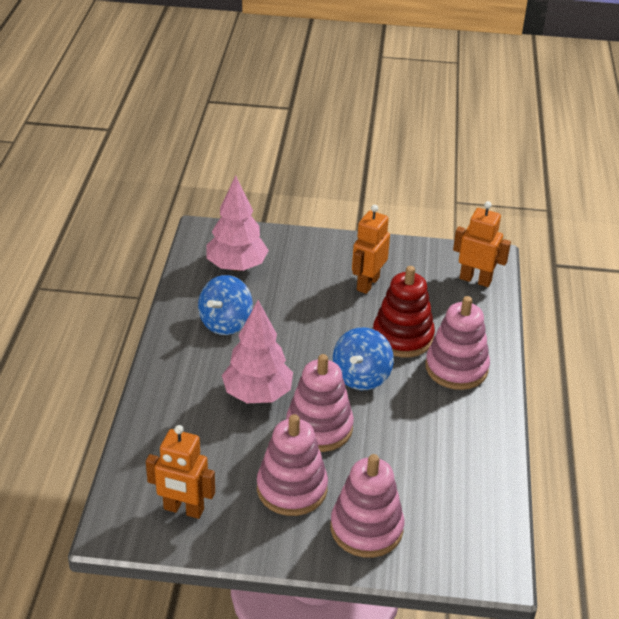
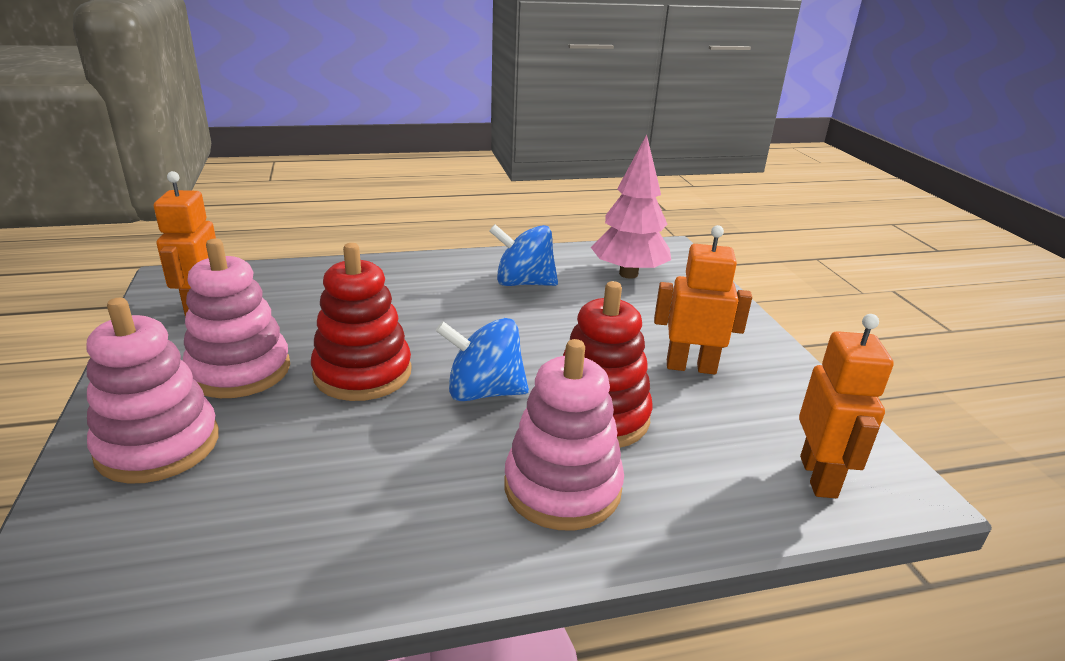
camera: 70 degrees right, 10 degrees down
(257, 395) = (408, 321): pink tree -> none
(319, 427) = (362, 373): pink stacking toy -> red stacking toy

